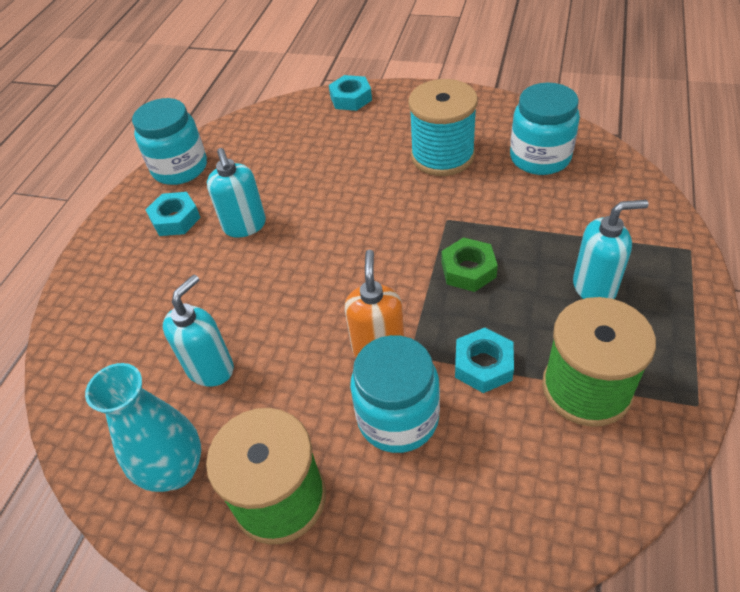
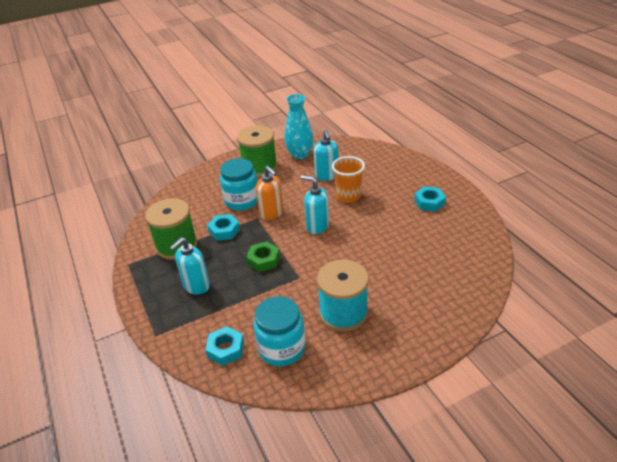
camera: 135 degrees right, 10 degrees down
(180, 168) = (473, 221): turquoise jar -> none
(241, 299) = (348, 196): none -> orange cup
(245, 226) = (393, 218): turquoise soap dispenser -> turquoise soap dispenser (317, 226)
(351, 98) = (457, 320): turquoise nut -> turquoise nut (225, 349)

